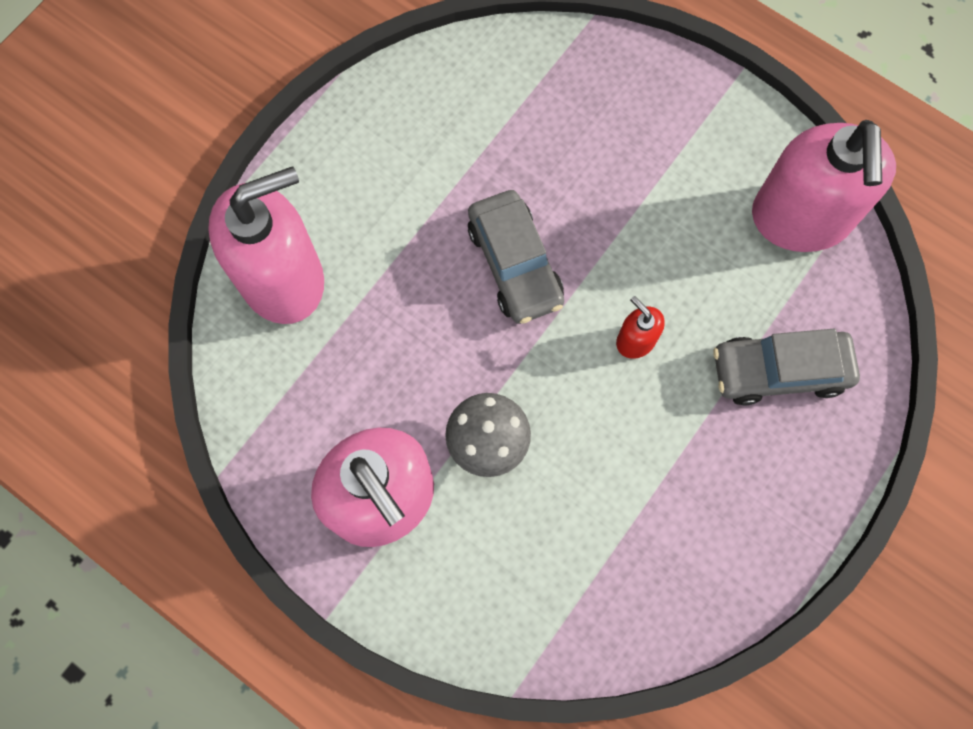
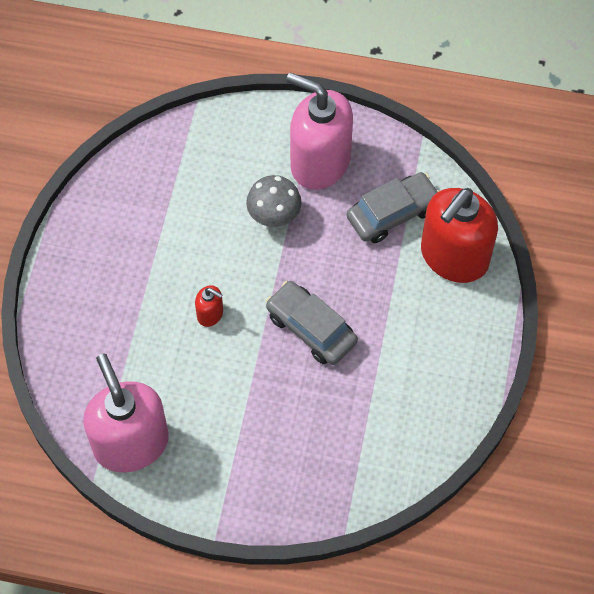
camera: 155 degrees right, 10 degrees down
(283, 278) = (454, 257): pink soap dispenser -> red soap dispenser
(779, 371) = (109, 334): grey car -> grey car (392, 213)

